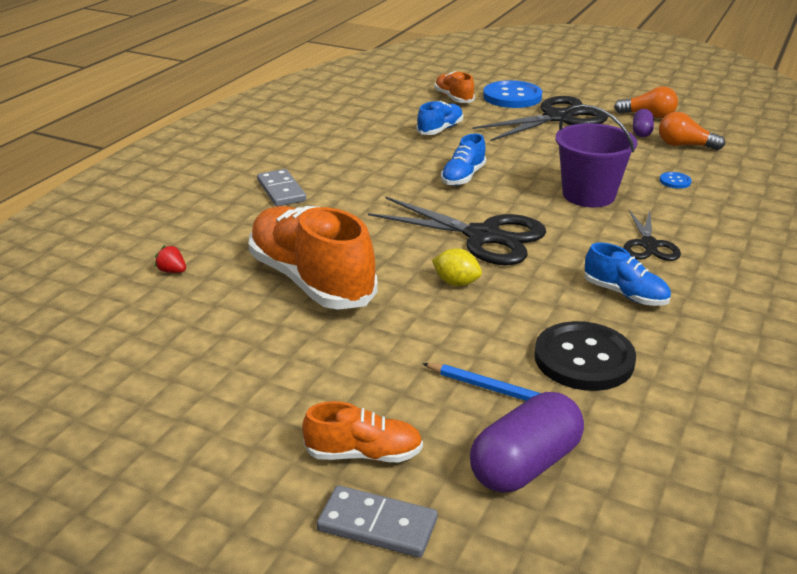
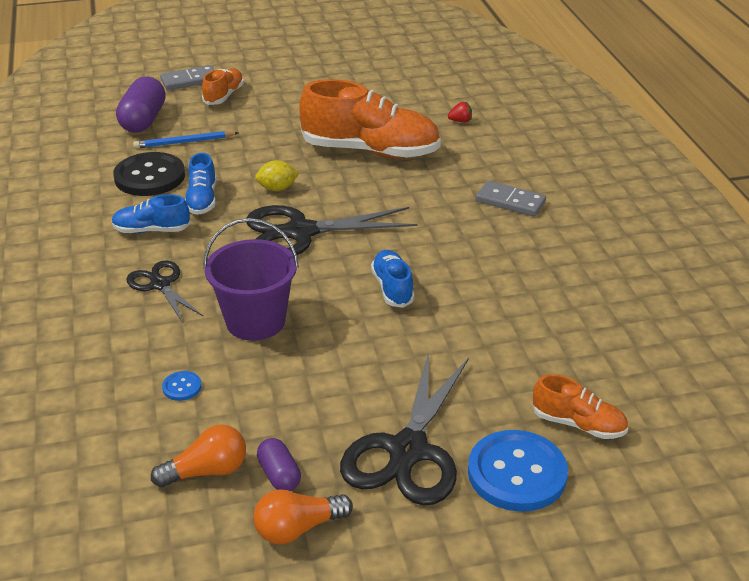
camera: 140 degrees right, 5 degrees up
(364, 454) = (224, 96): orange shoe -> orange shoe turned 150 degrees clockwise
(440, 130) = (505, 348): blue shoe -> blue shoe (202, 200)

